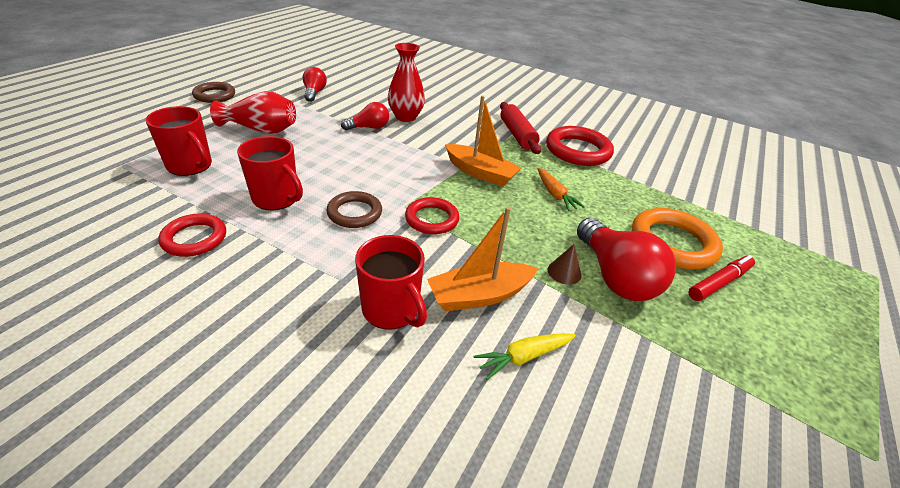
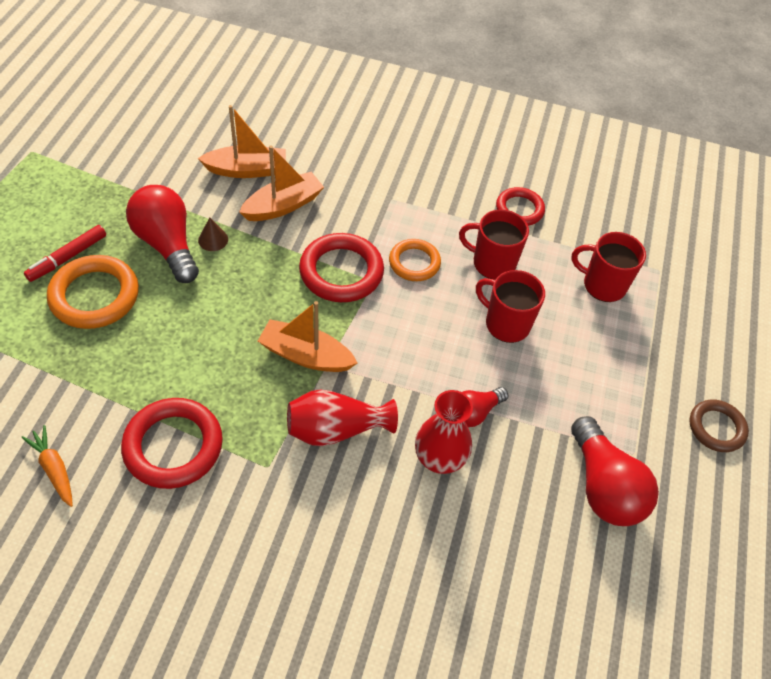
camera: 165 degrees right, 15 degrees up
(261, 130) = (593, 366): red vase -> red vase (336, 429)
(314, 93) = (604, 487): red light bulb -> red light bulb, size x1.77
(354, 213) = (414, 263): brown ring -> orange ring
(391, 310) = (344, 183): red mug -> red mug (506, 324)
(432, 219) = (341, 272): red ring -> red ring, size x1.59
(517, 135) = (265, 462): red rolling pin -> none
(524, 357) = (247, 170): yellow carrot -> orange boat
(555, 194) = (214, 339): orange carrot -> orange carrot (54, 469)

